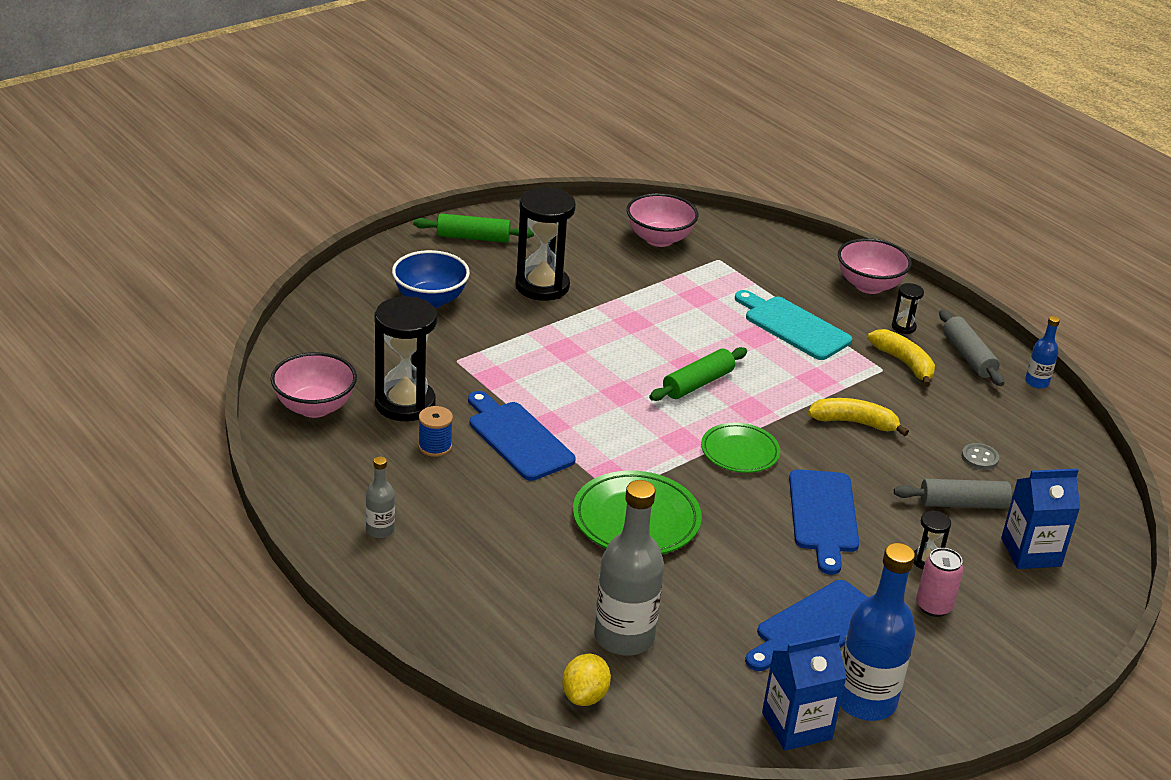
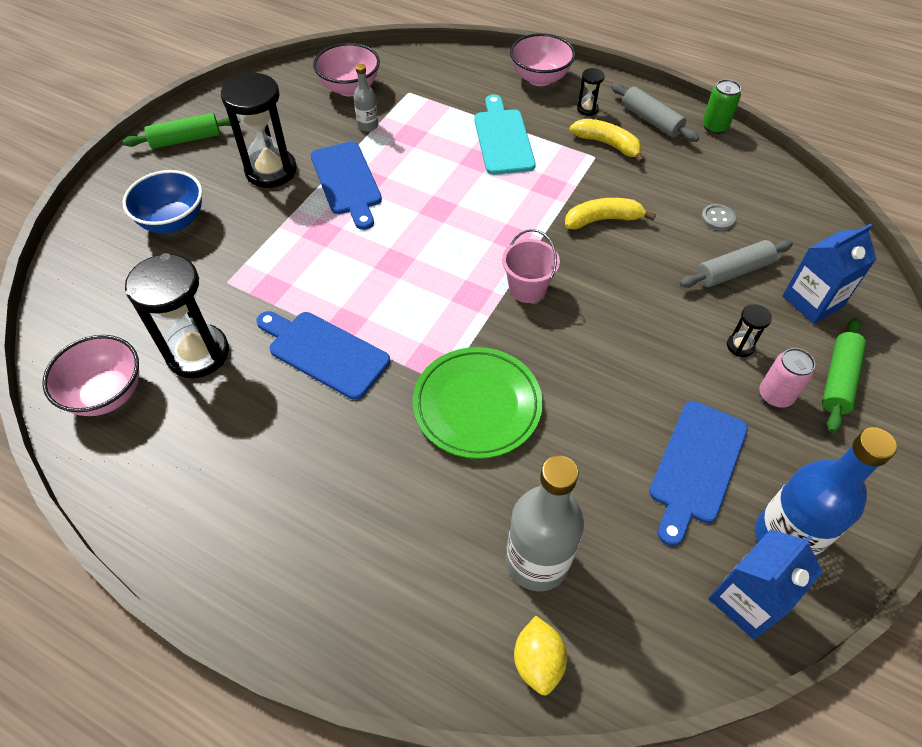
camera: 20 degrees left, 20 degrees up
(380, 530) = (237, 528): grey bottle -> grey bottle (368, 126)
(435, 446) = (249, 395): blue spool -> none
(697, 383) = (455, 227): green rolling pin -> green rolling pin (838, 380)
(739, 452) = (527, 288): green plate -> pink bucket
(793, 326) = (503, 139): turquoise cutting board -> turquoise cutting board turned 60 degrees clockwise
(823, 515) = (632, 331): blue cutting board -> blue cutting board (347, 181)
(1036, 382) = (714, 127): blue bottle -> green can

